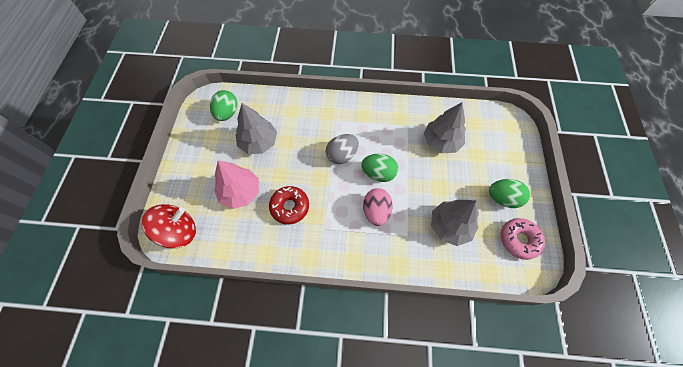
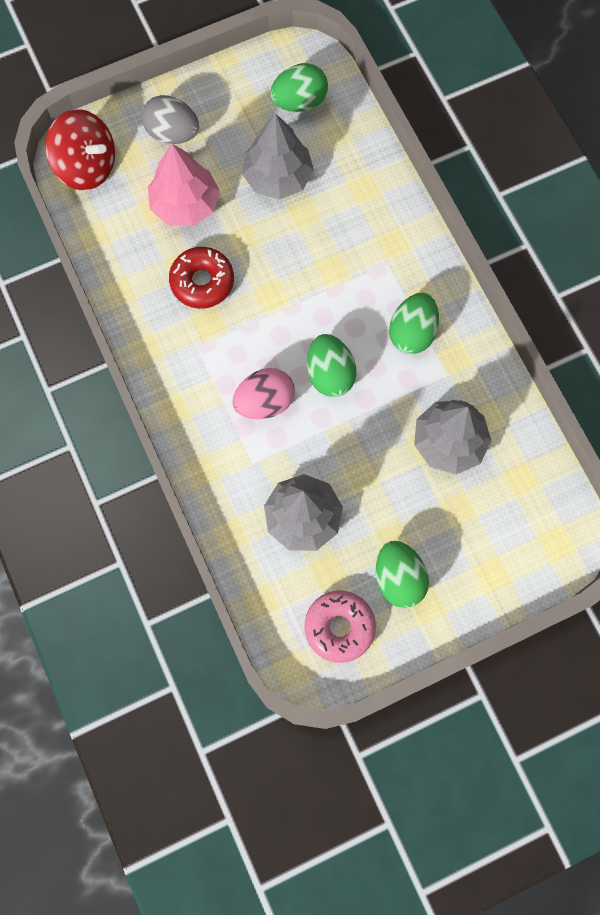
camera: 60 degrees right, 10 degrees up
(342, 155) = (329, 305): grey egg -> grey egg (172, 133)
(378, 128) = (412, 333): none -> green egg

